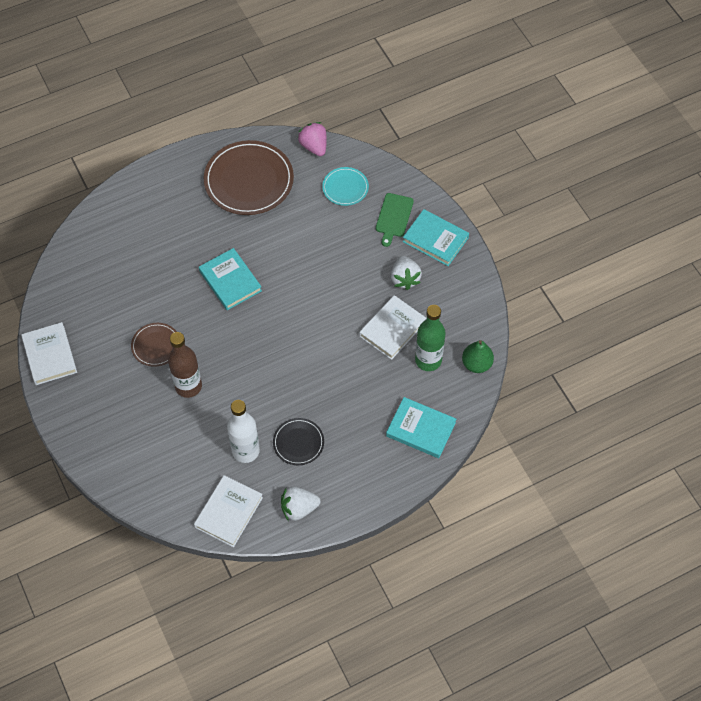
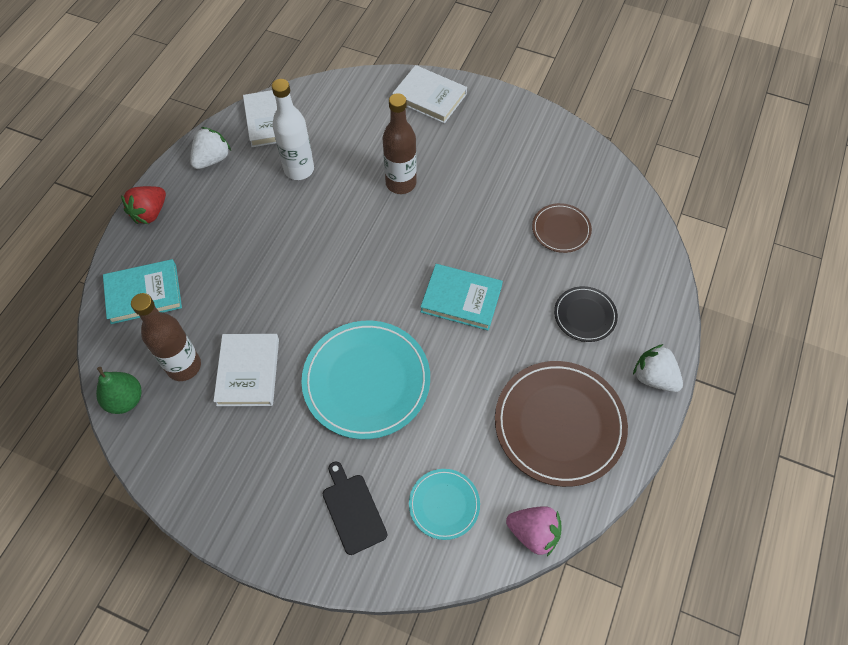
camera: 140 degrees right, 0 degrees up
(50, 355) = (544, 127): white book -> white book (429, 97)
(156, 345) = (465, 194): brown plate -> brown plate (561, 229)
(298, 442) = (256, 206): black plate -> black plate (585, 315)
(329, 275) = (366, 381): none -> turquoise plate
(375, 493) = (150, 213): none -> red strawberry
(393, 217) = (353, 510): green cutting board -> black cutting board
(404, 279) = (278, 439): white strawberry -> white strawberry (653, 377)
(428, 360) = (184, 366): green bottle -> brown bottle
(435, 239) = (278, 519): turquoise book -> none

